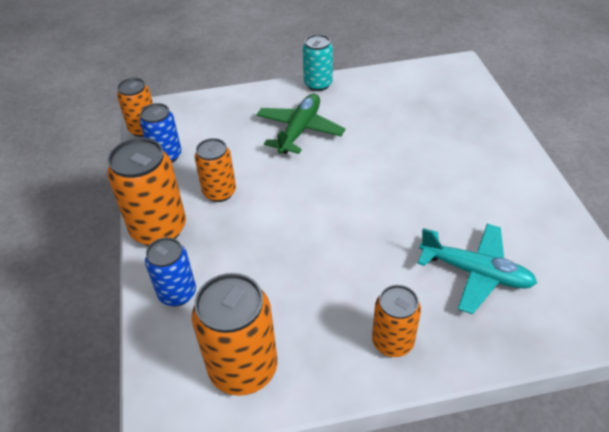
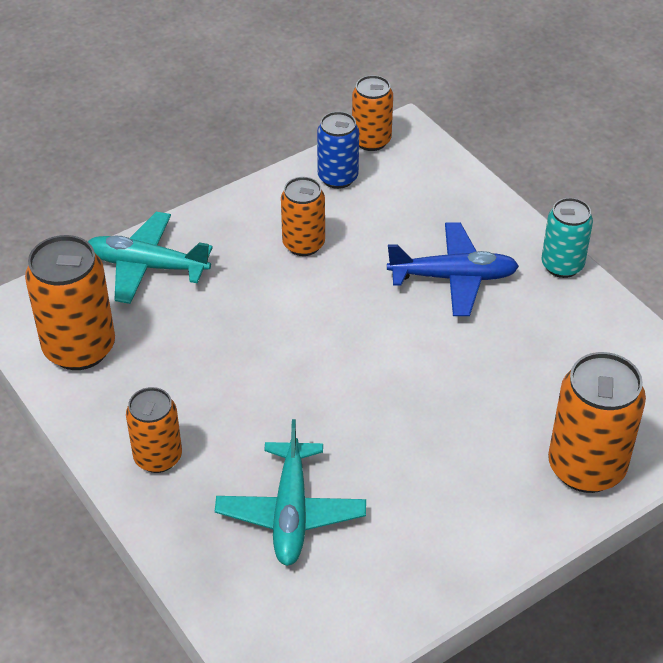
camera: 65 degrees right, 0 degrees up
(159, 229) = (224, 218): orange can -> orange can (586, 467)
(177, 293) = (147, 266): blue can -> turquoise plane
(299, 130) = (453, 277): green plane -> blue plane

